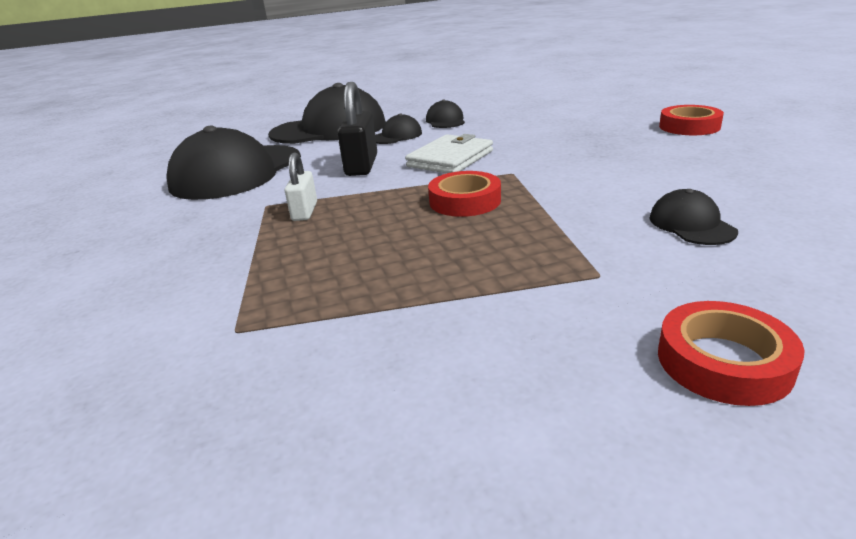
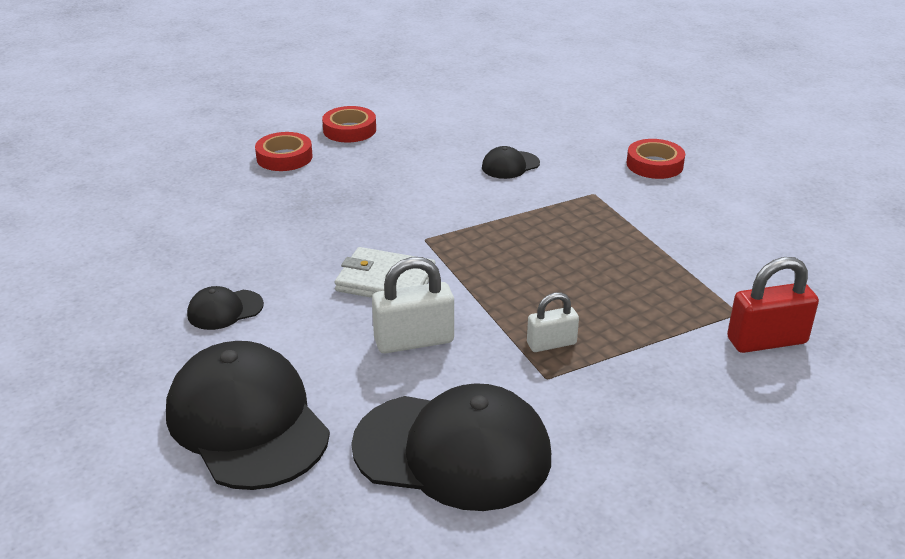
camera: 110 degrees left, 5 degrees up
(165, 338) = (766, 341): none -> red padlock
(361, 165) = (414, 341): black padlock -> white padlock
(396, 136) = (293, 340): black cap -> none
(465, 201) = (497, 255): red tape -> red tape (349, 130)

